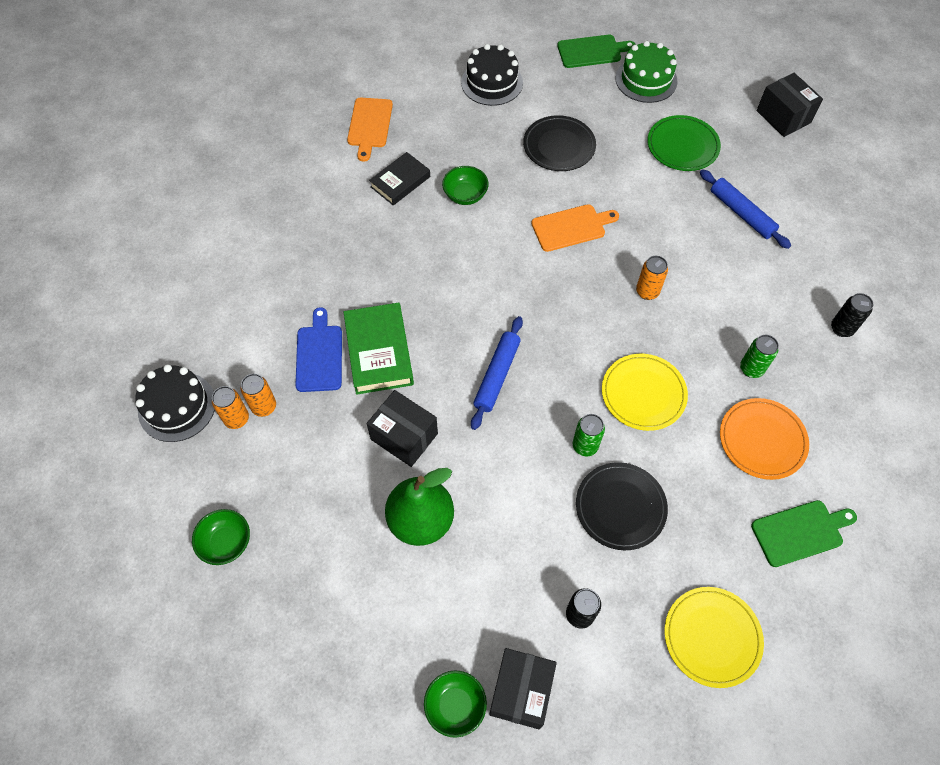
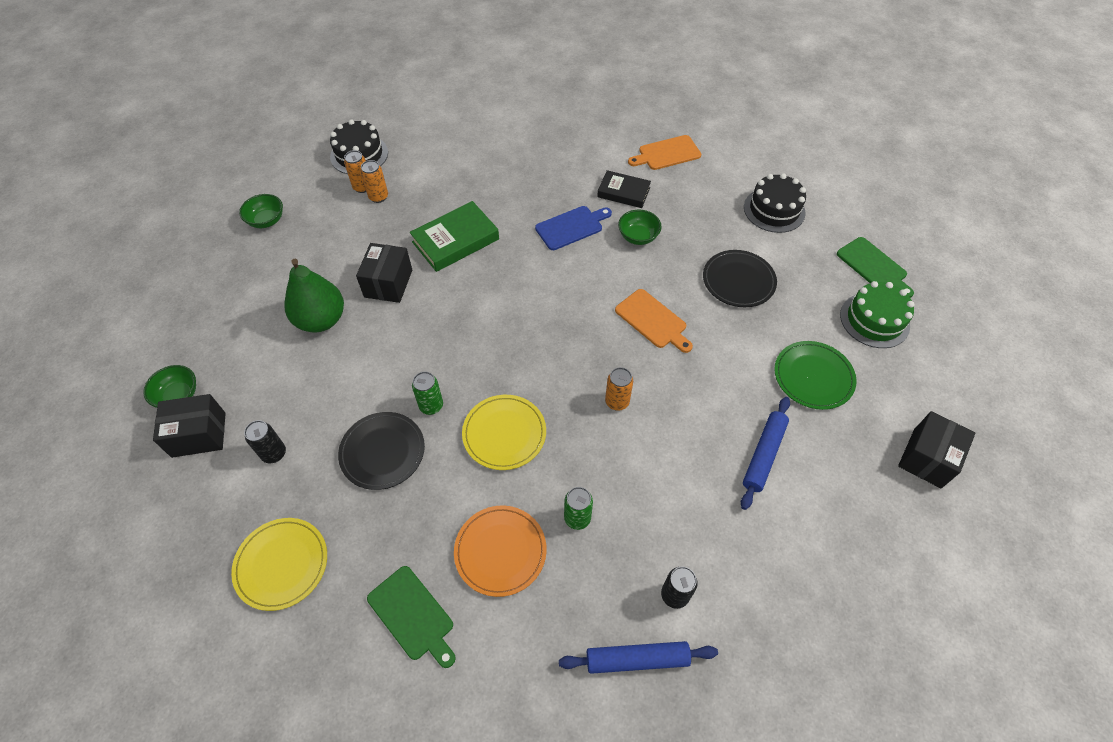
camera: 65 degrees right, 5 degrees down
(319, 355) = (435, 208): blue cutting board -> blue cutting board (571, 227)
(497, 376) = (470, 321): blue rolling pin -> blue rolling pin (637, 659)

